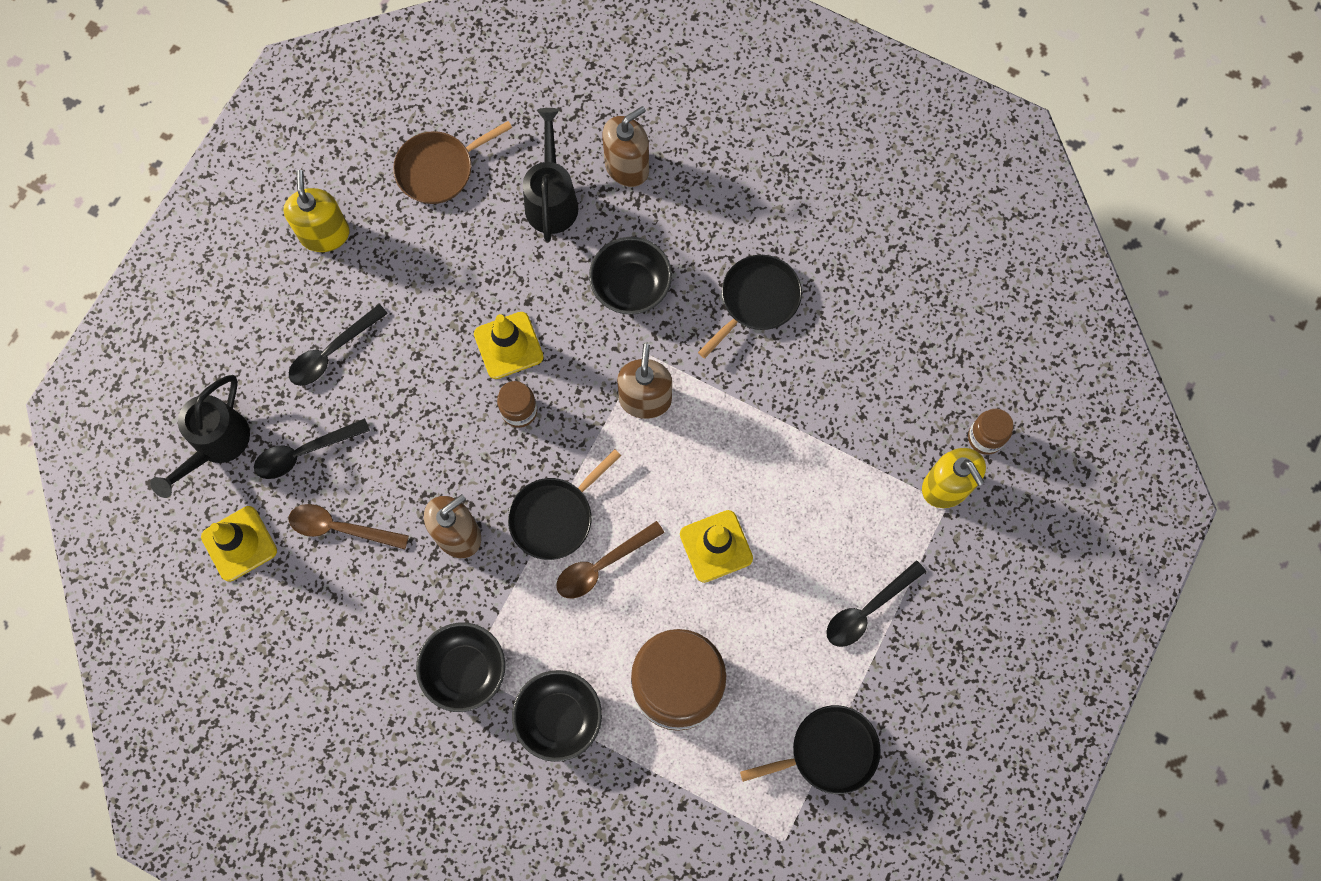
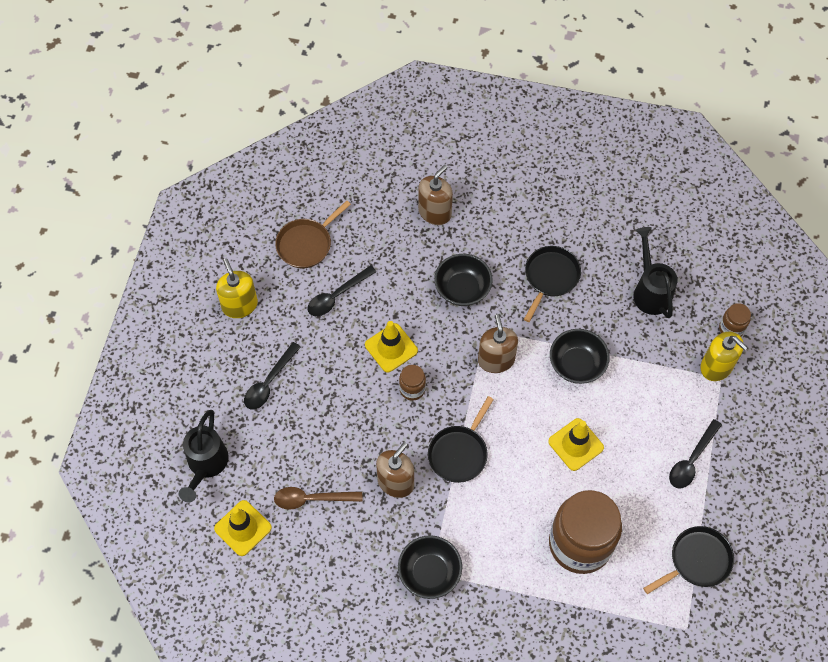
camera: 15 degrees left, 10 degrees down
(304, 452) = (270, 454): black spoon -> black spoon (337, 296)
(551, 199) = (390, 245): black watering can -> black watering can (650, 291)
(559, 717) = (505, 587): black bowl -> black bowl (577, 364)
(602, 565) = (502, 477): brown spoon -> none

